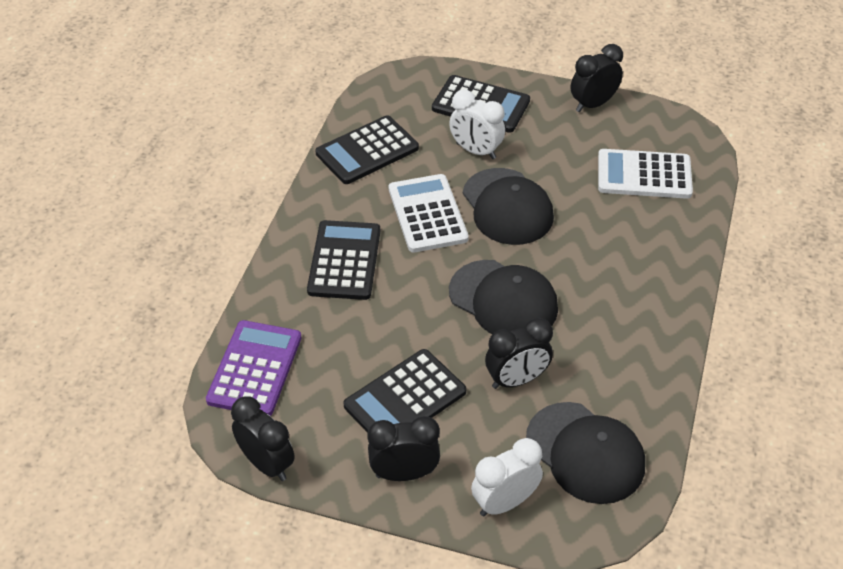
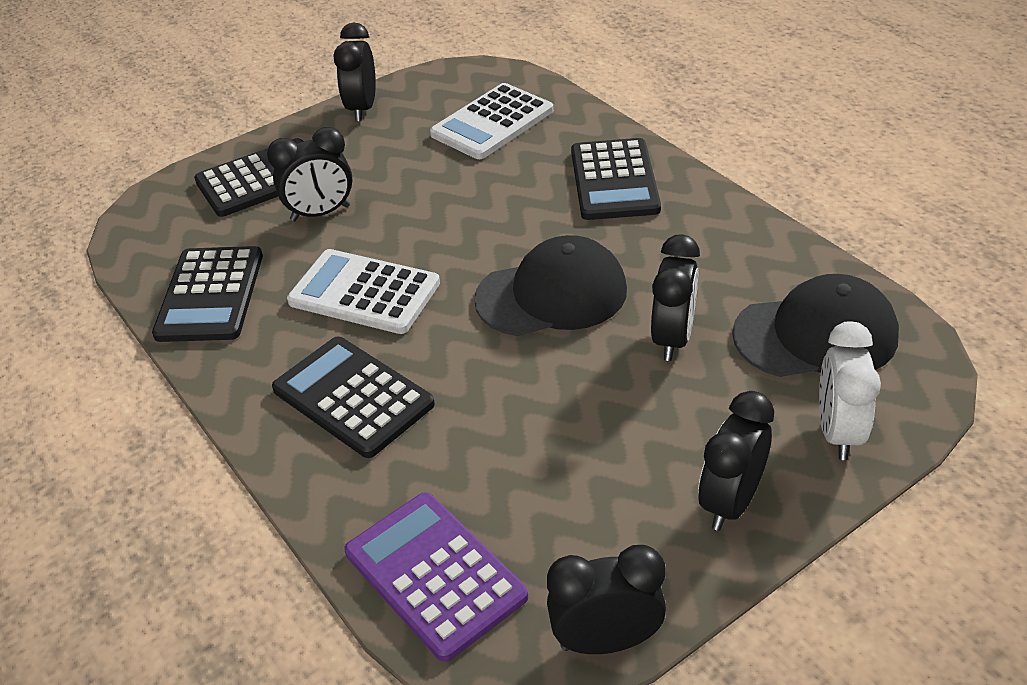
camera: 50 degrees left, 5 degrees down
(405, 399) = (617, 446): black calculator -> black calculator (614, 180)
(476, 151) = (320, 213): white clock -> black clock
(507, 207) = (426, 229): black cap -> none

